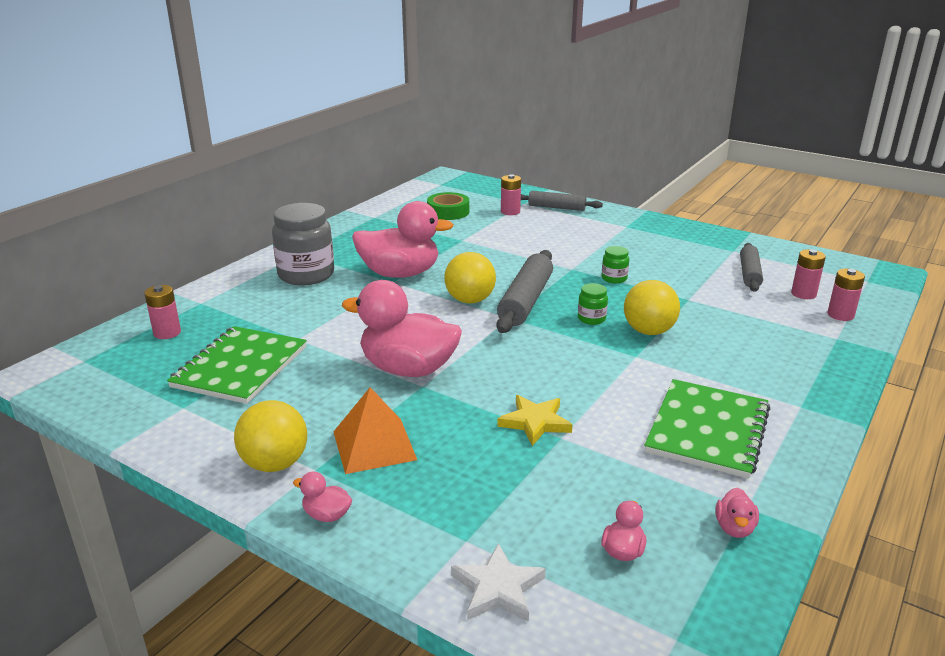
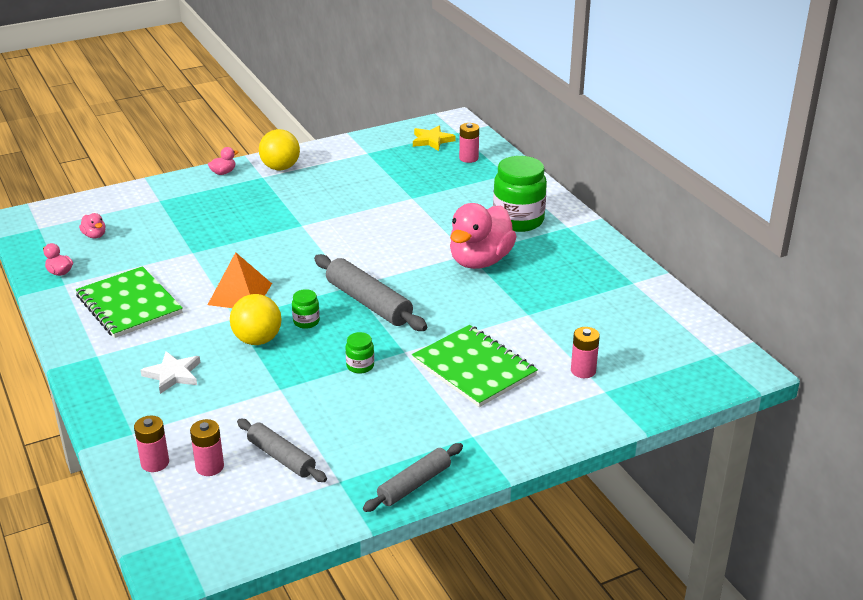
camera: 120 degrees right, 5 degrees up
(240, 367) = (395, 174): green notebook -> green notebook (474, 368)
(306, 275) = (518, 220): grey jar -> green jar
(374, 445) = (261, 196): orange pyramid -> orange pyramid (240, 294)
(408, 369) = (326, 225): pink duck -> none
(448, 212) = (614, 330): green tape -> none
(470, 300) = (397, 278): yellow ball -> none
(497, 588) = (122, 199): white star -> white star (173, 374)
(535, 422) = (216, 249): yellow star -> yellow star (432, 140)
(556, 207) = (571, 409): grey rolling pin -> grey rolling pin (414, 484)

